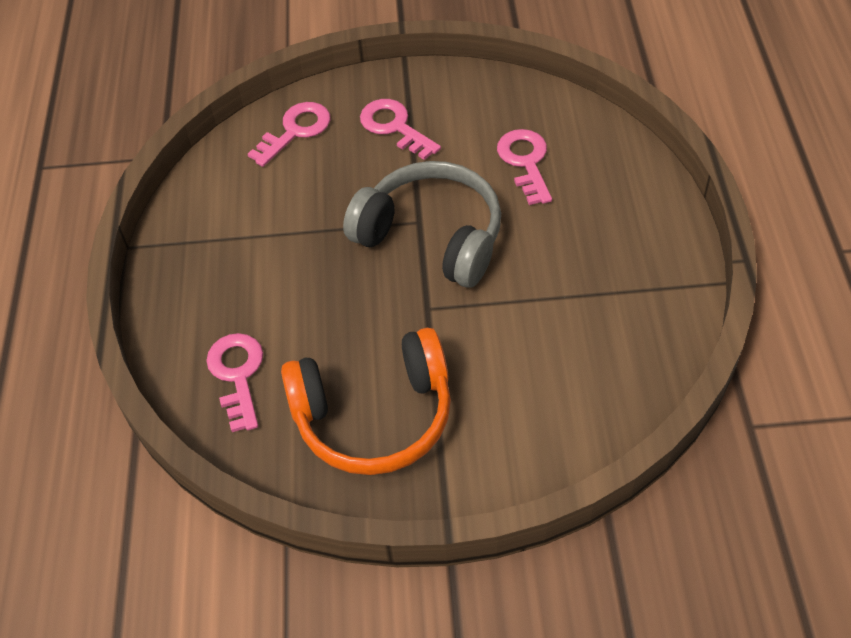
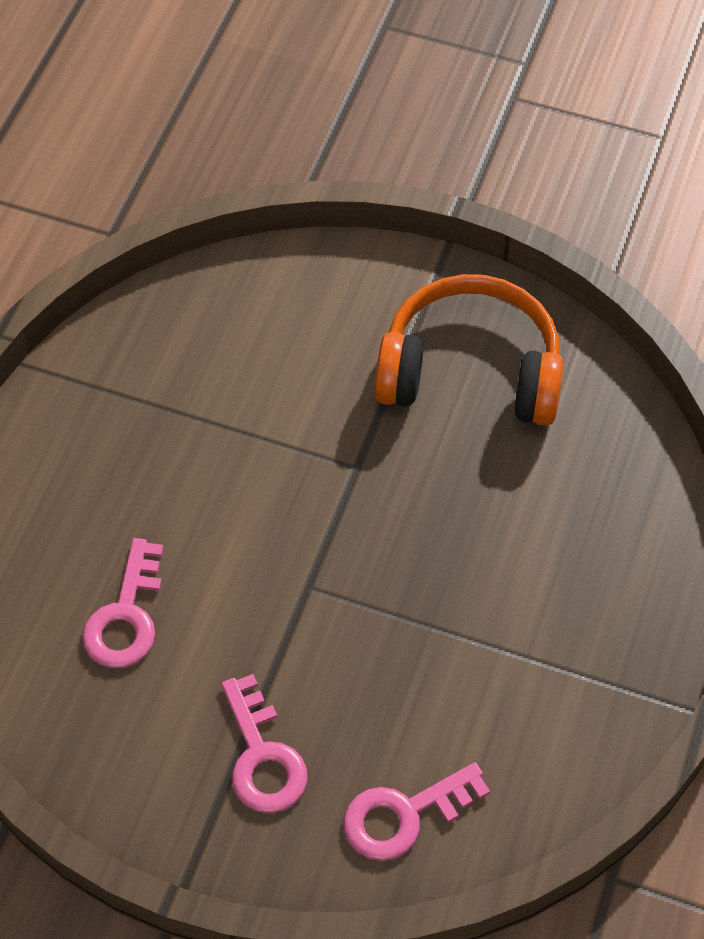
camera: 160 degrees left, 5 degrees up
(237, 374) = (601, 474): pink key -> none
(431, 237) = (304, 556): grey headphones -> none

